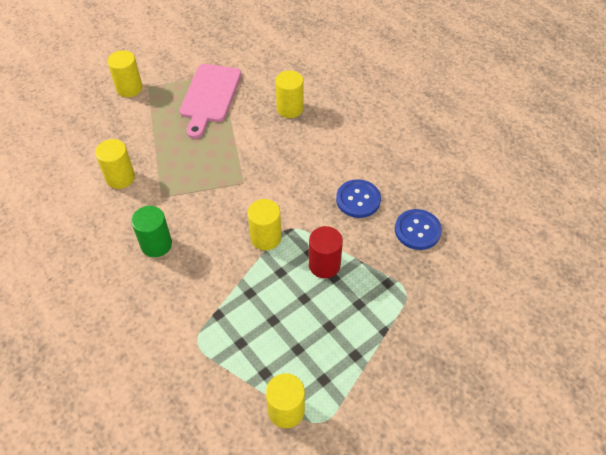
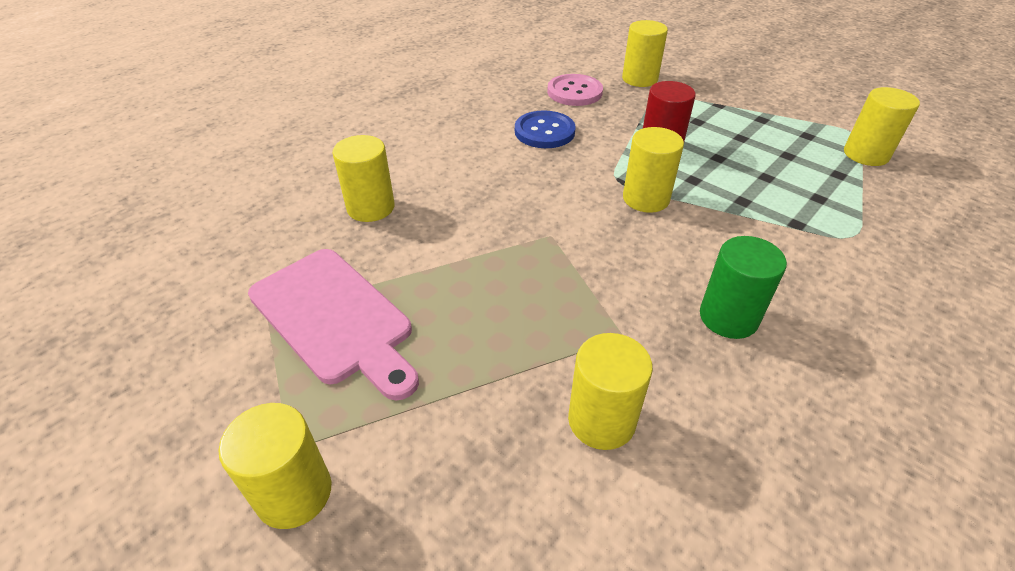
camera: 100 degrees left, 10 degrees down
(210, 96) = (335, 318): pink cutting board -> pink cutting board turned 45 degrees clockwise
(417, 230) = (574, 92): blue button -> pink button
(438, 284) = (639, 79): none -> yellow cylinder

